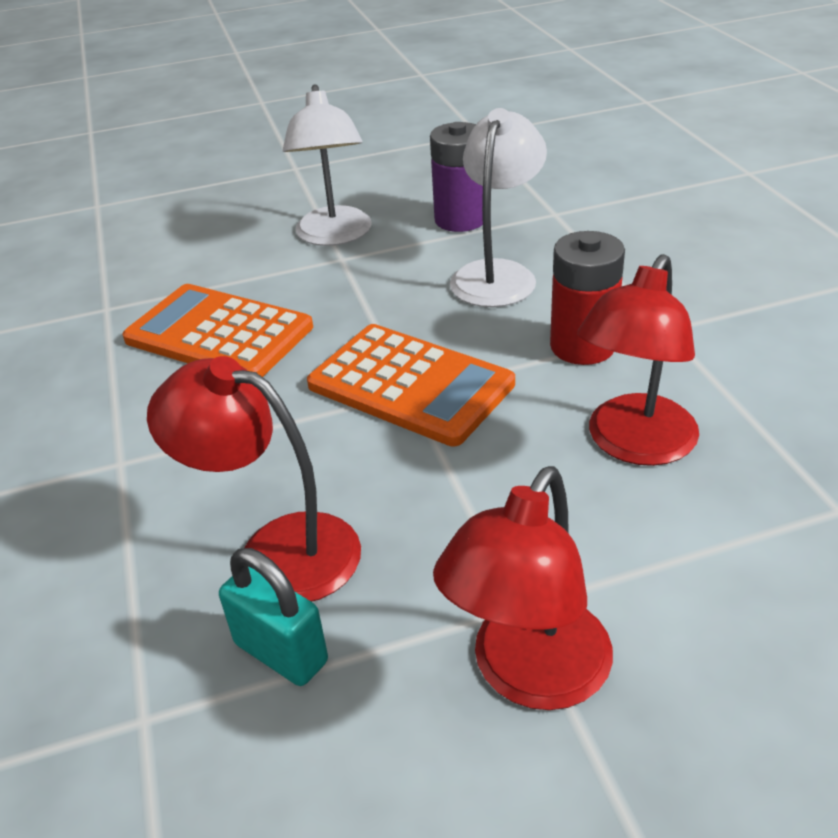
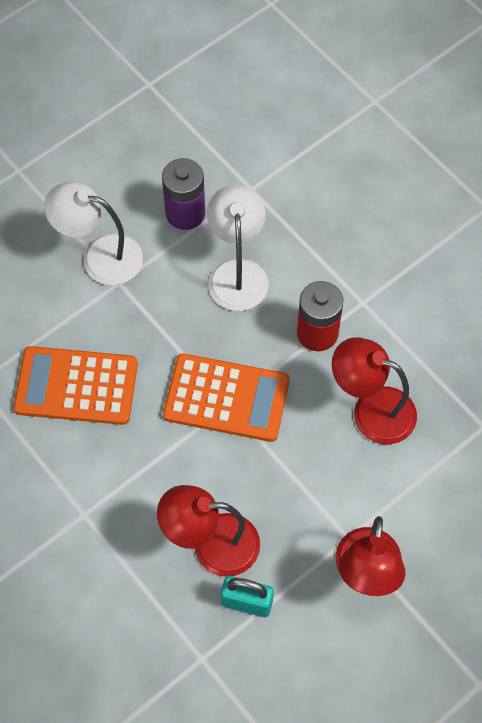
camera: 25 degrees left, 25 degrees up
(334, 236) = (100, 256): white lamp -> white lamp turned 135 degrees clockwise
(634, 445) = (371, 410): red lamp -> red lamp turned 105 degrees clockwise

